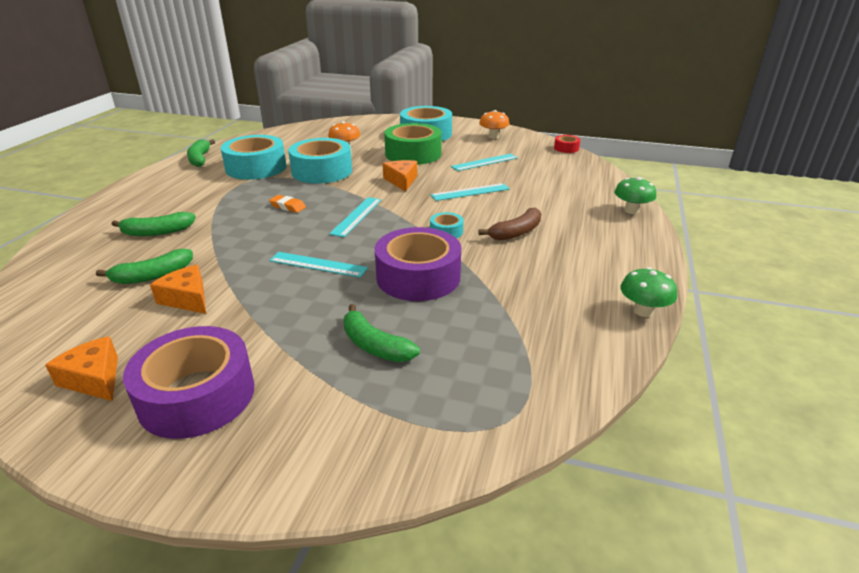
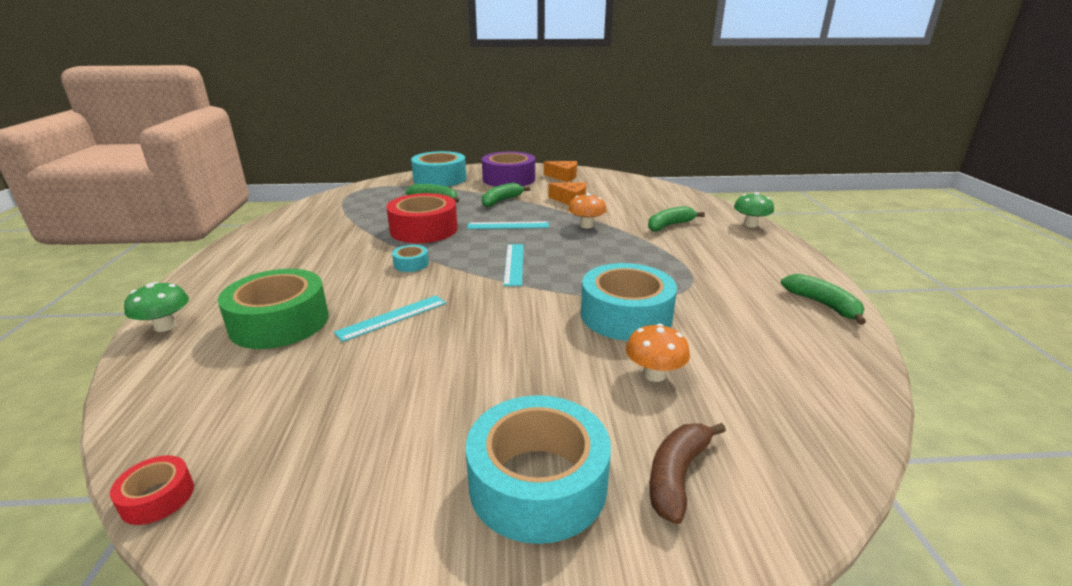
camera: 160 degrees right, 5 degrees down
(153, 276) = (614, 205): green banana -> green banana (501, 201)
(256, 167) = (721, 304): turquoise tape -> turquoise tape (440, 179)
(288, 206) = (596, 262): orange eraser -> none
(401, 181) = (498, 319): orange cheese -> none
(413, 154) = (519, 388): green tape -> green tape (279, 322)
(418, 277) = (424, 229): purple tape -> red tape
(484, 162) = (373, 391): turquoise ruler -> none
(493, 137) = (351, 516): orange mushroom -> orange mushroom (586, 225)
(516, 232) = (335, 274): brown banana -> brown banana (677, 476)
(643, 311) = (248, 234): green mushroom -> green mushroom (750, 224)

